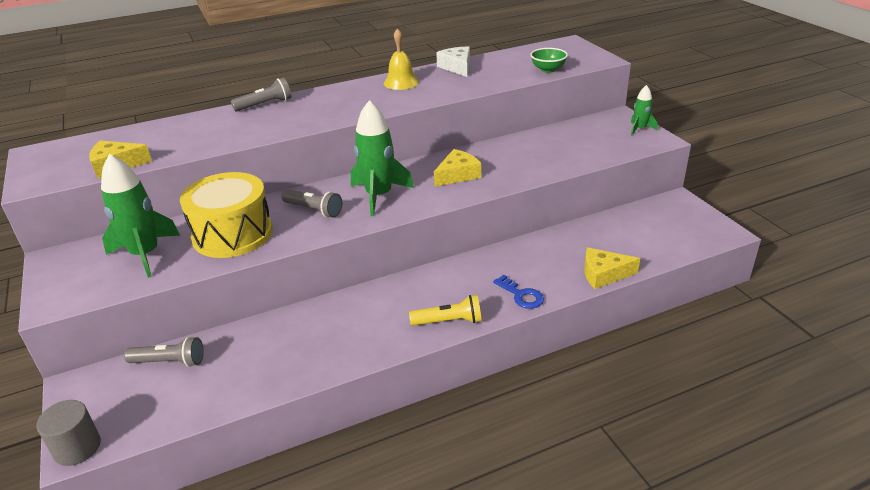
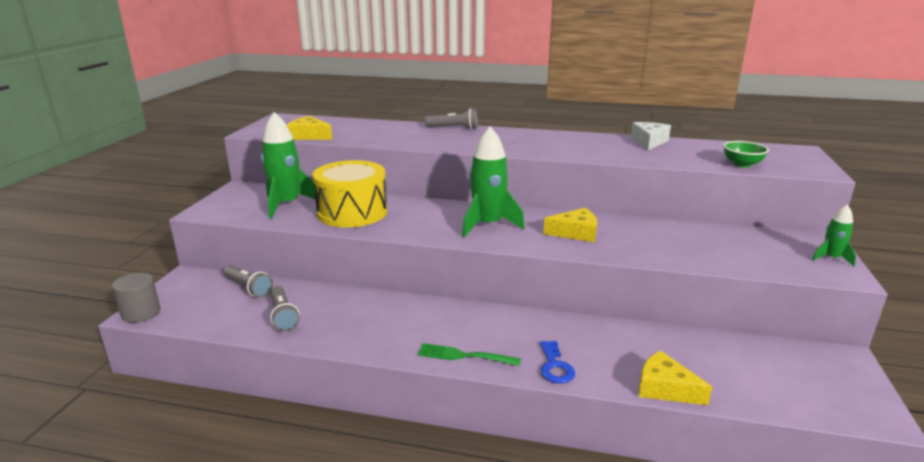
camera: 35 degrees right, 10 degrees down
(314, 210) = (426, 217): grey flashlight -> grey flashlight (283, 316)
(401, 82) = (581, 140): yellow bell -> none
(449, 321) = (464, 356): yellow flashlight -> green fork

